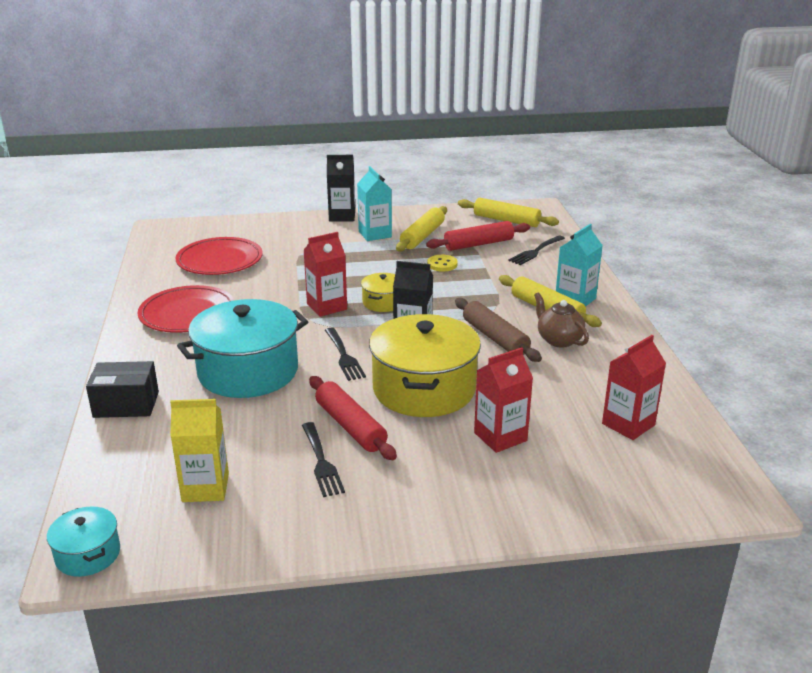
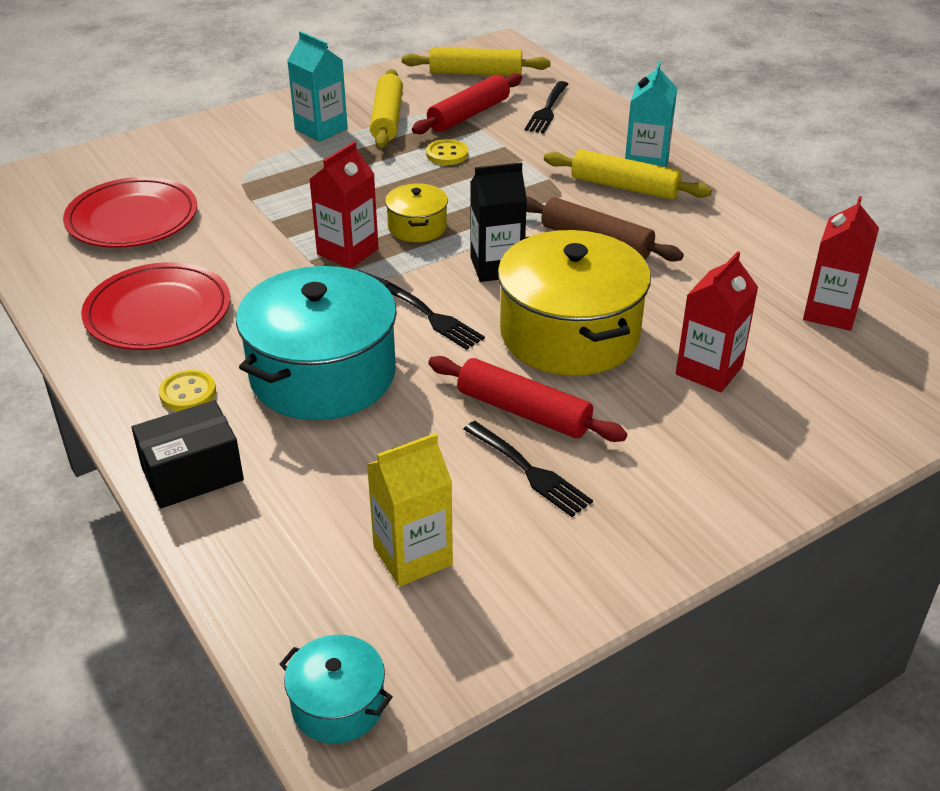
camera: 25 degrees left, 10 degrees up
(163, 361) = (188, 393): none -> yellow button
(342, 216) = (252, 112): black carton -> none
(558, 340) = (671, 224): brown teapot -> none

